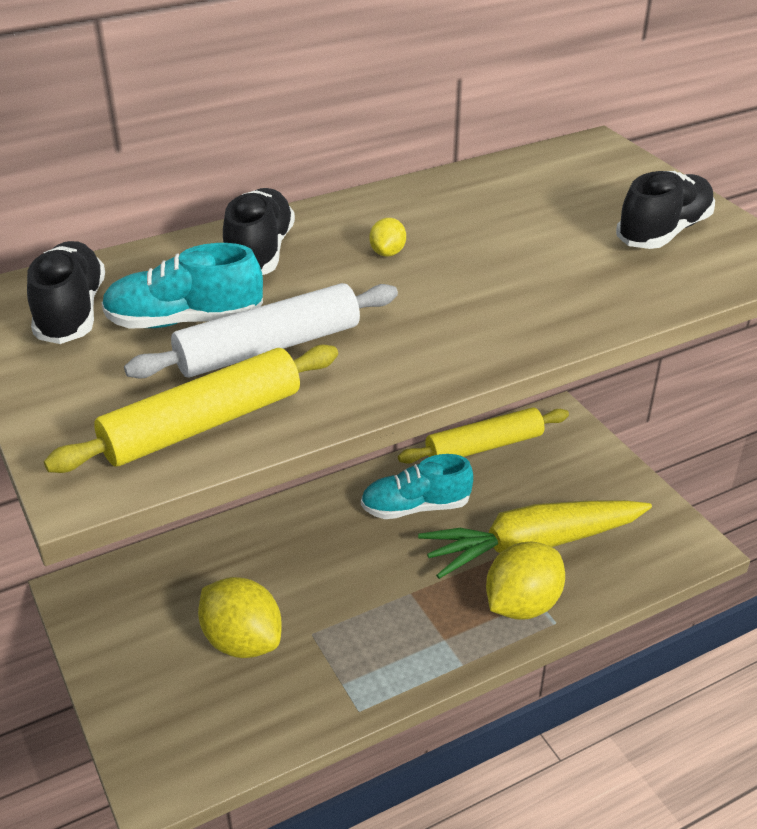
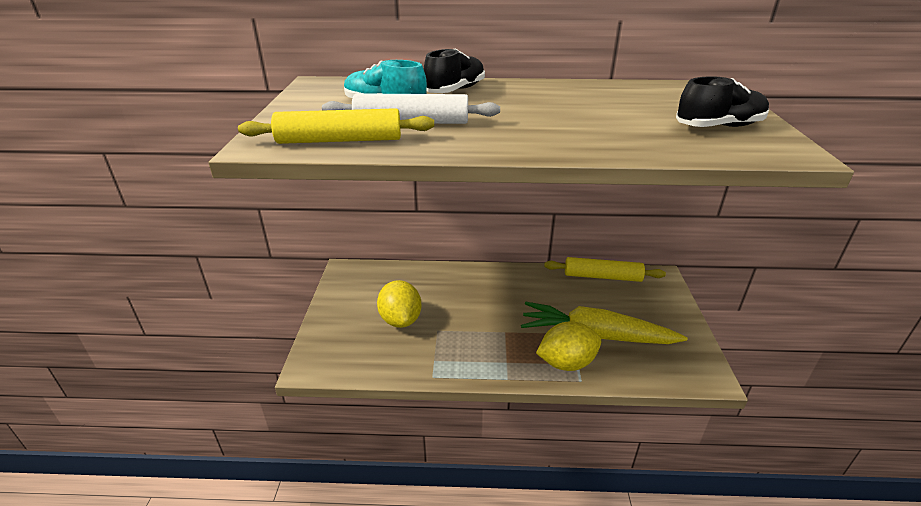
camera: 30 degrees right, 5 degrees down
(71, 312) = (339, 92): black shoe -> none
(387, 253) = (524, 102): yellow lemon -> none
(415, 507) = (539, 292): turquoise shoe -> none

